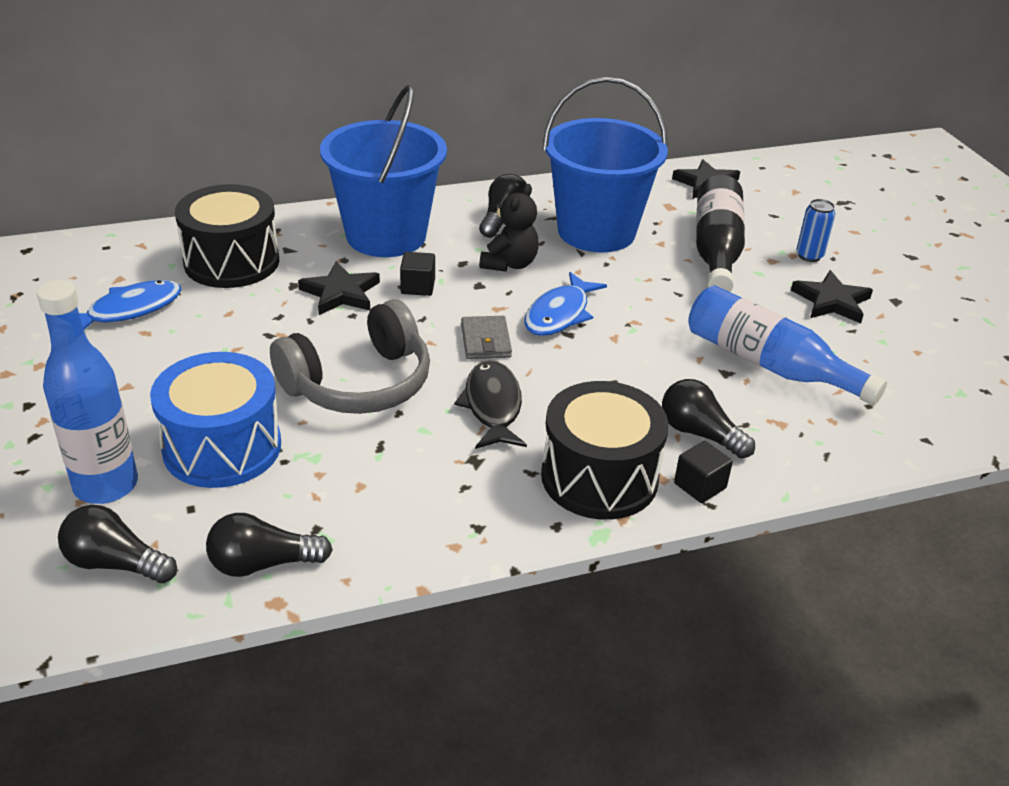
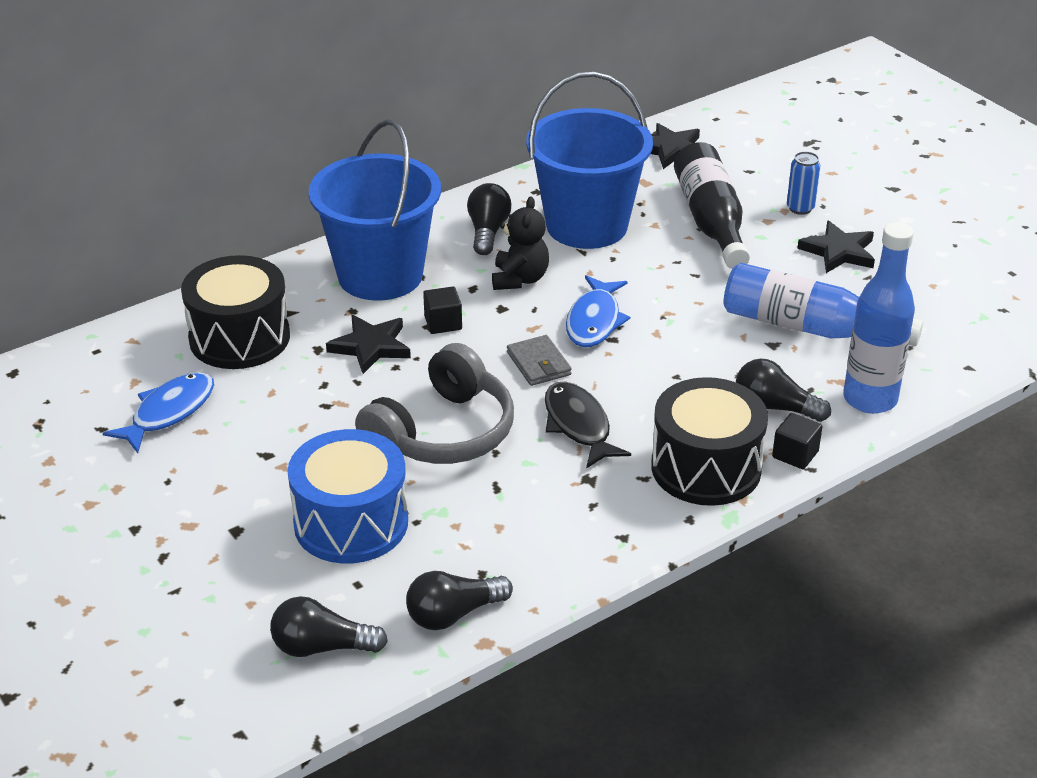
camera: 15 degrees left, 0 degrees up
(106, 485) = (265, 583): blue bottle -> blue bottle (870, 399)

